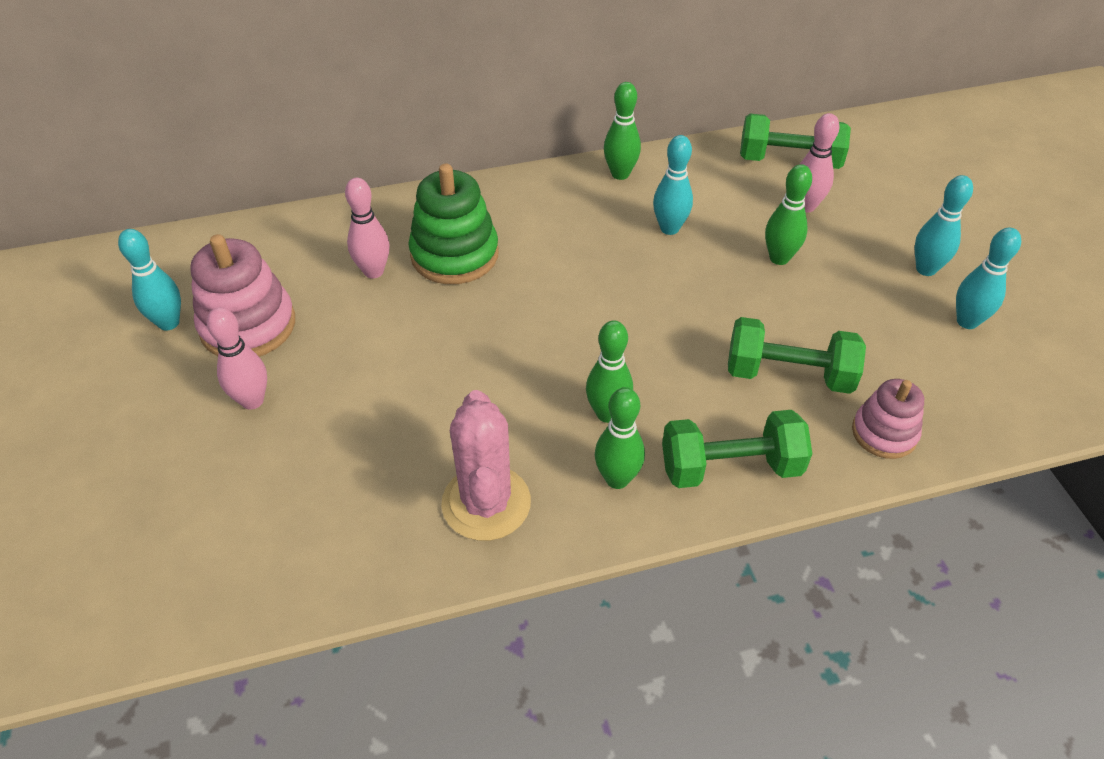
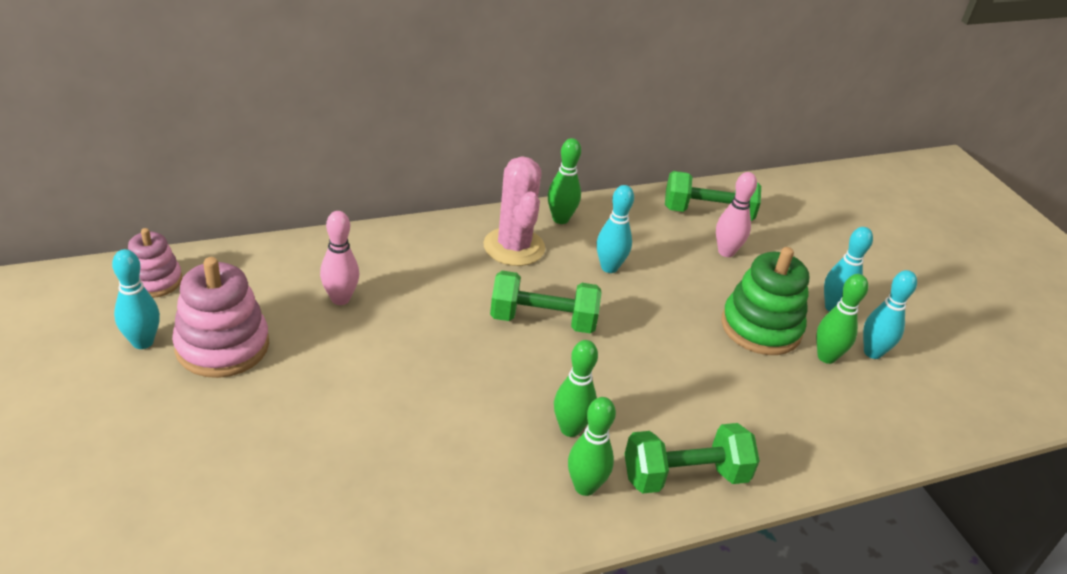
camera: 10 degrees left, 10 degrees down
(252, 400) = (232, 415): pink bowling pin -> none
(454, 254) = (415, 285): green stacking toy -> green stacking toy (761, 327)
(486, 503) = (466, 509): pink cactus -> pink cactus (514, 247)
(779, 258) = (708, 295): green bowling pin -> green bowling pin (826, 357)
(788, 374) = (727, 395): green dumbbell -> green dumbbell (543, 320)
(884, 433) = (814, 446): pink stacking toy -> pink stacking toy (154, 281)

